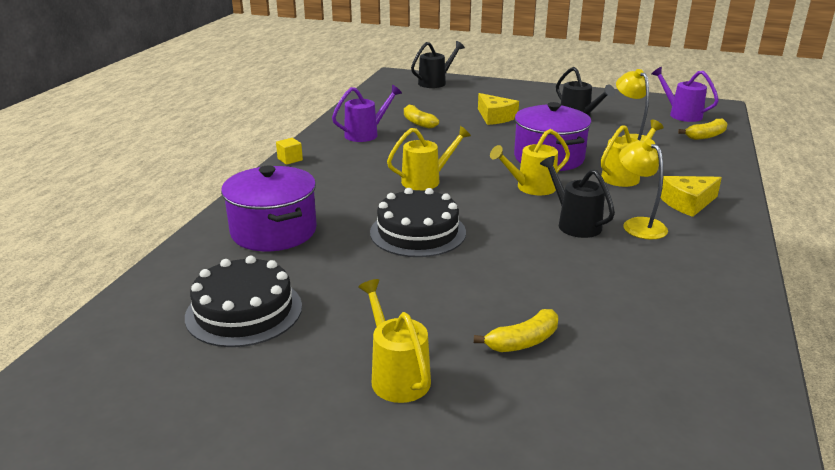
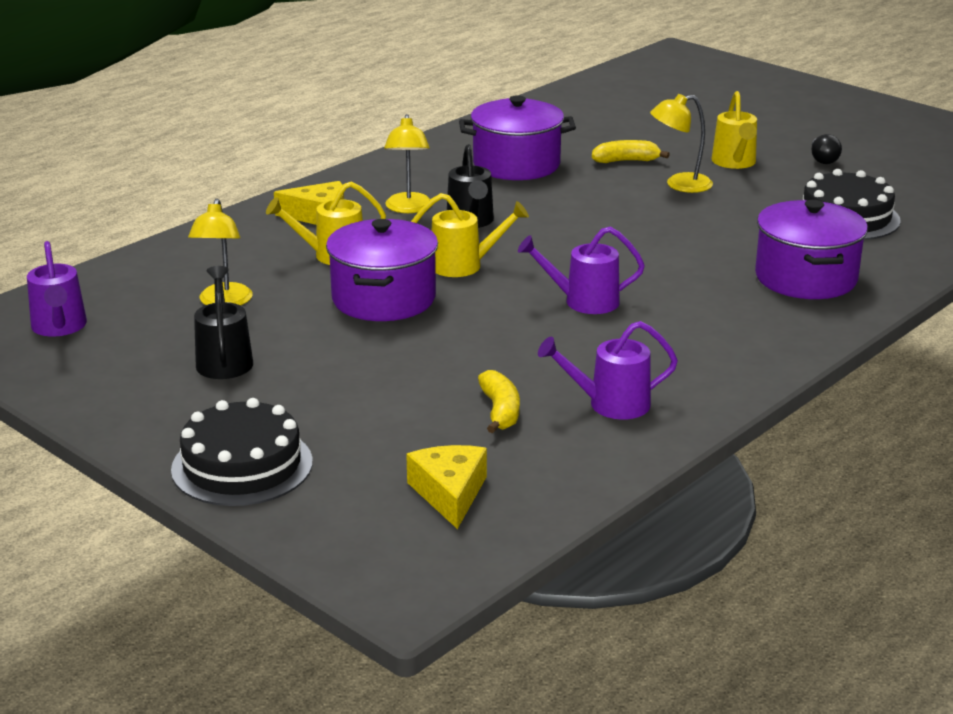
camera: 155 degrees left, 0 degrees up
(283, 418) = (823, 159): none -> black light bulb
(290, 159) = (758, 378): yellow cube -> none
(418, 232) = (644, 246): black cake -> black cake (242, 465)
(426, 180) = (583, 301): yellow watering can -> purple watering can
(435, 82) = (347, 532): black watering can -> none
(437, 316) = (679, 185): none -> yellow lamp
(495, 117) = (356, 393): yellow cheese -> yellow cheese (449, 493)
(624, 302) = (516, 165): none -> purple pot
(706, 136) = (114, 284): yellow banana -> none

